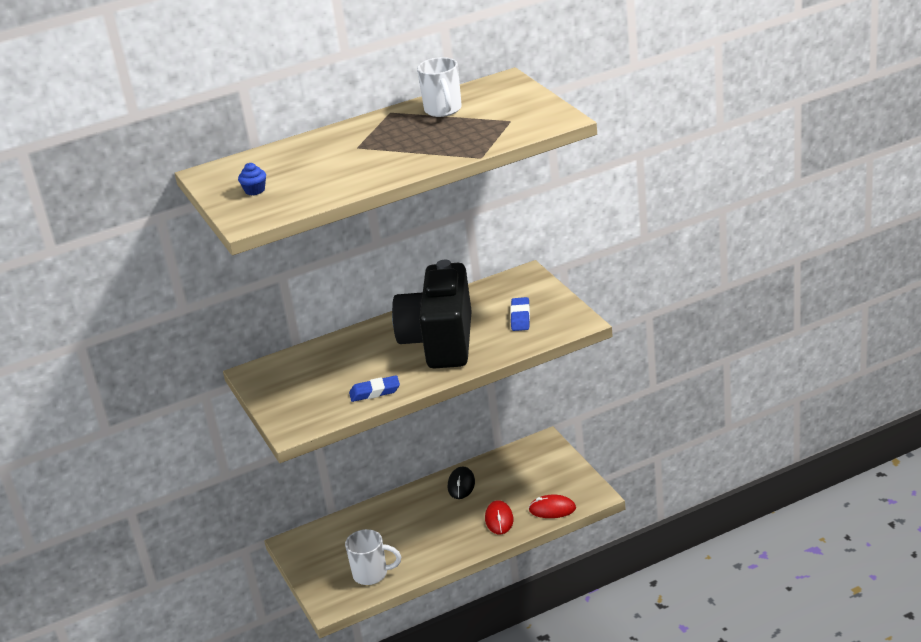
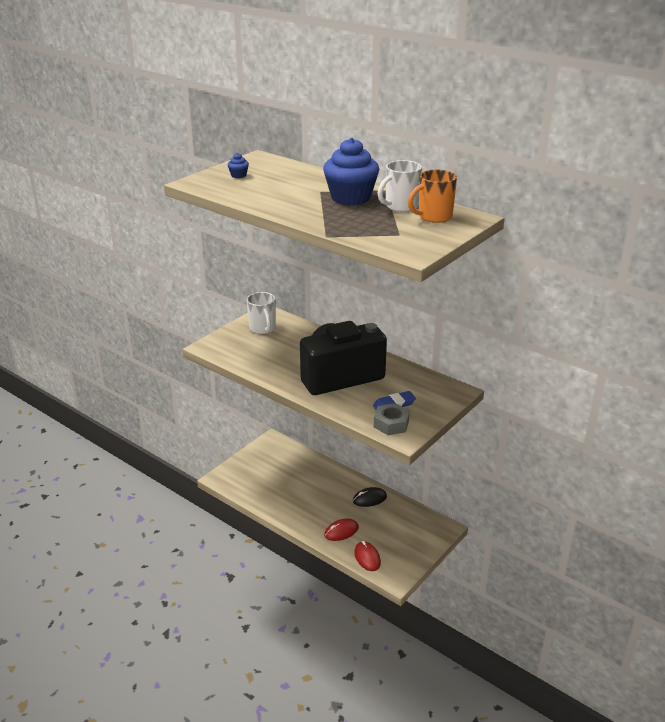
camera: 60 degrees right, 0 degrees up
(372, 574) = (256, 486): white mug -> white mug (263, 329)
(375, 392) = (264, 366): blue eraser -> none
(393, 133) = (350, 198): none -> blue cupcake
(485, 98) = (433, 217): none -> orange mug
(552, 326) = (391, 424): none -> grey nut

